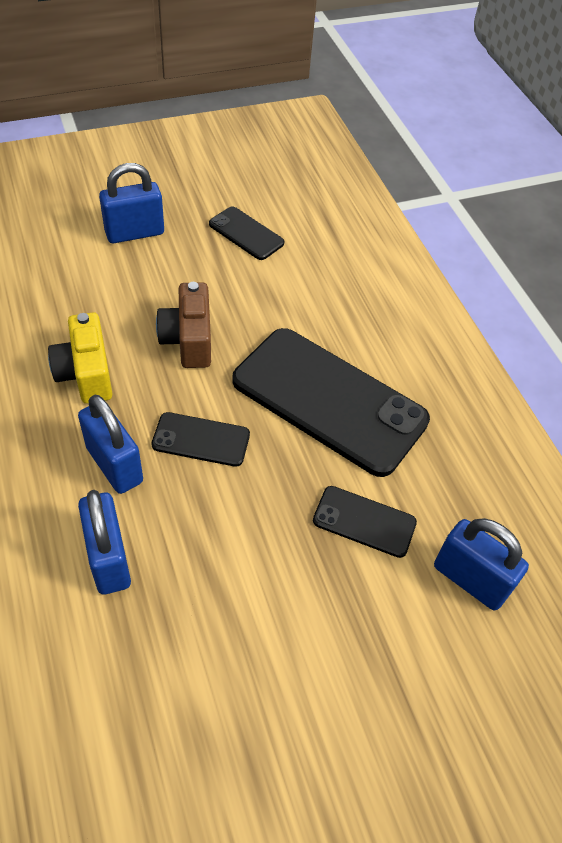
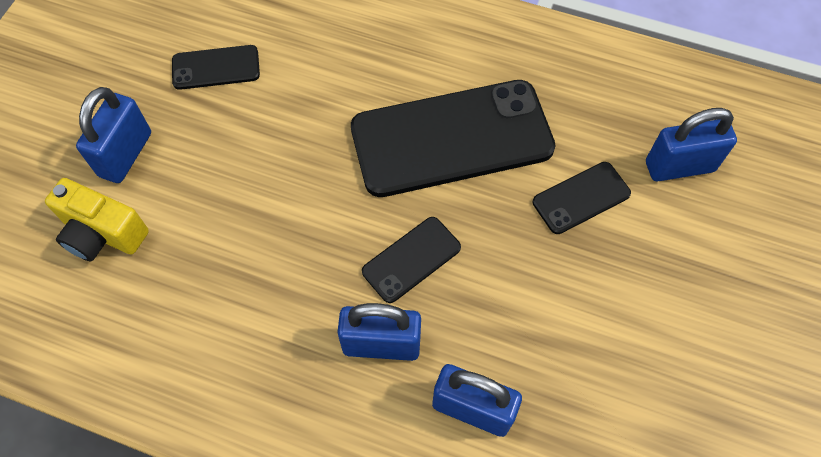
camera: 45 degrees left, 10 degrees up
(86, 373) = (260, 304): yellow camera -> yellow camera (102, 233)
(188, 340) = (297, 197): brown camera -> none

